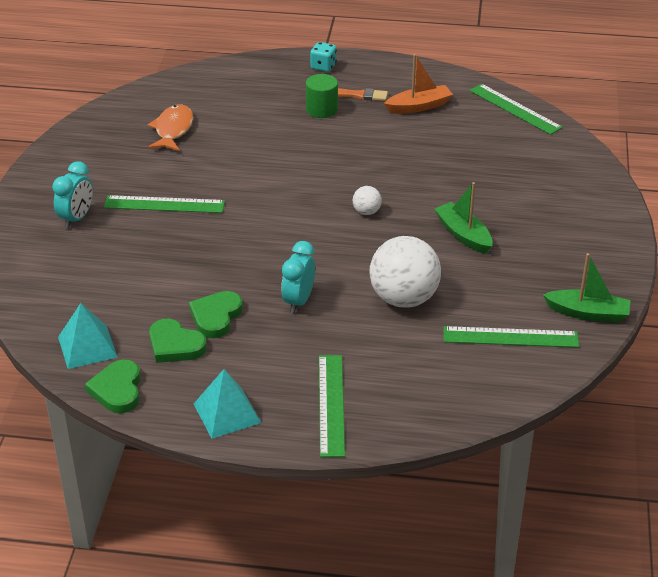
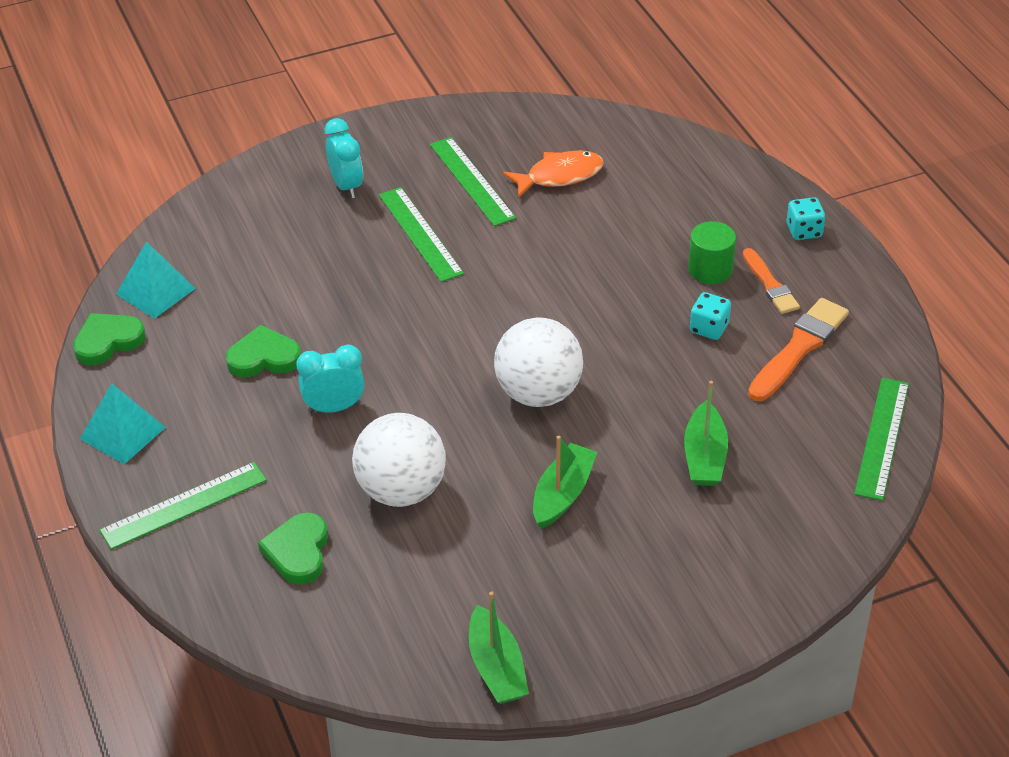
camera: 60 degrees right, 5 degrees up
(76, 218) = (346, 186): turquoise clock -> turquoise clock turned 105 degrees counterclockwise
(175, 345) = (199, 349): green heart -> green heart (298, 552)
(366, 212) = (538, 393): white ball -> white ball, size x2.25
(372, 129) = (709, 328): none -> turquoise dice
(419, 106) = (799, 348): orange boat -> orange brush
(477, 172) = (704, 456): none -> green boat
(510, 337) = (398, 611): green ruler -> green ruler (472, 181)

